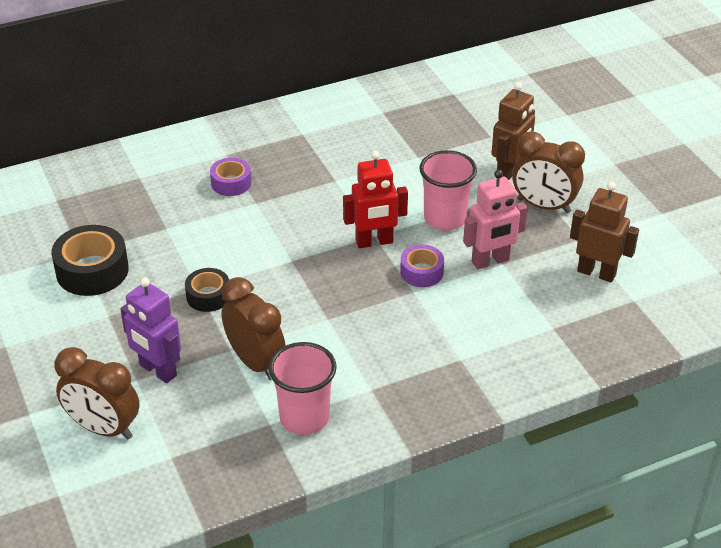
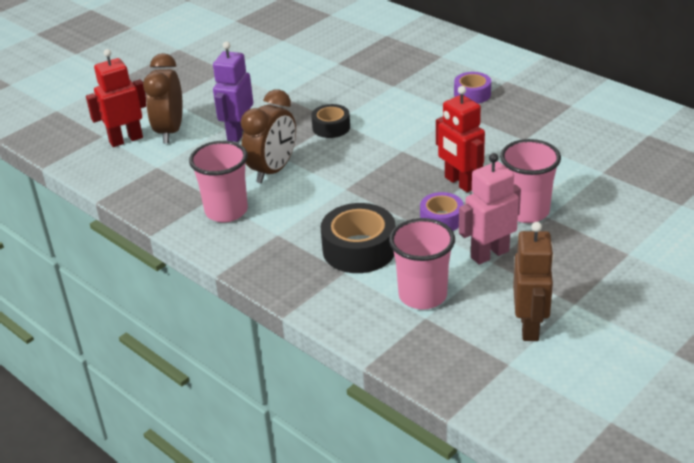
camera: 70 degrees right, 5 degrees down
(88, 473) = (126, 140): none -> red robot
(92, 271) = (322, 73): black tape -> black tape (359, 249)
(490, 261) = (489, 254): pink robot -> pink robot turned 105 degrees clockwise
(510, 171) = (637, 230): brown robot -> none
(523, 320) = (422, 295): none -> pink cup
(543, 206) = (603, 266): brown clock -> none

